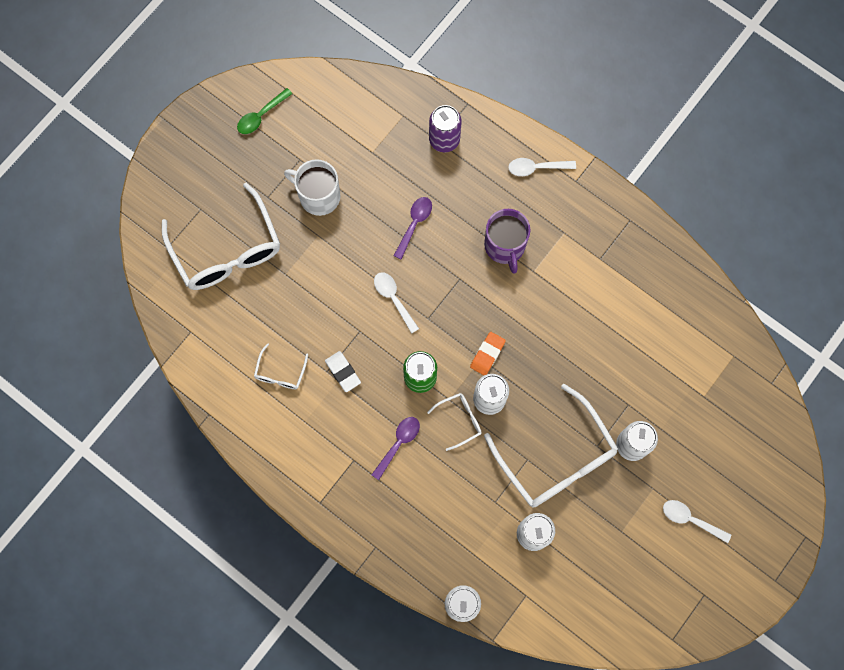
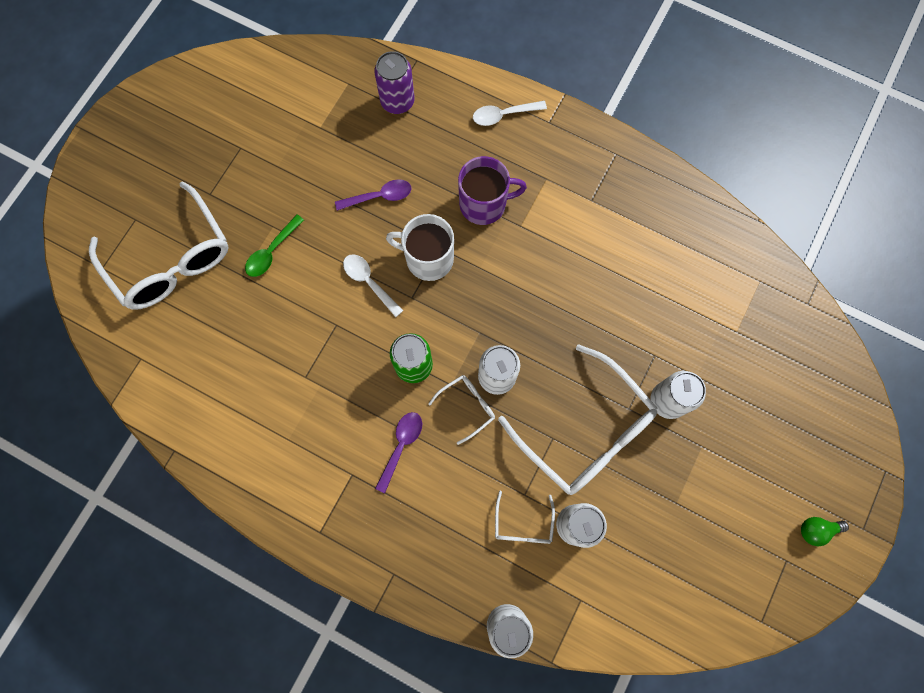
camera: 10 degrees left, 0 degrees up
(261, 116) = (190, 108): green spoon -> green spoon (272, 251)
(280, 373) = (251, 388): white glasses -> white glasses (523, 525)
(318, 196) = (267, 183): white mug -> white mug (428, 258)
(343, 372) = (324, 374): white eraser -> none
(414, 224) = (379, 196): purple spoon -> purple spoon turned 60 degrees clockwise
(487, 354) = (485, 326): orange eraser -> none
(505, 246) = (484, 204): purple mug -> purple mug turned 75 degrees counterclockwise
(690, 519) = (752, 475): white spoon -> none
(735, 574) = (816, 530): none -> green light bulb

